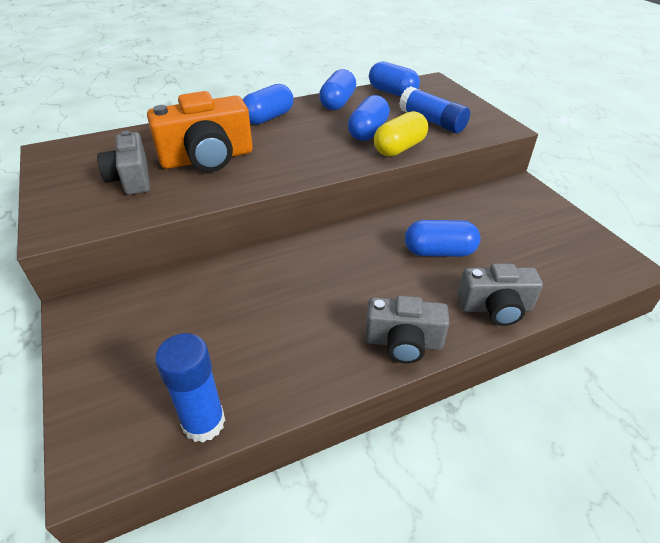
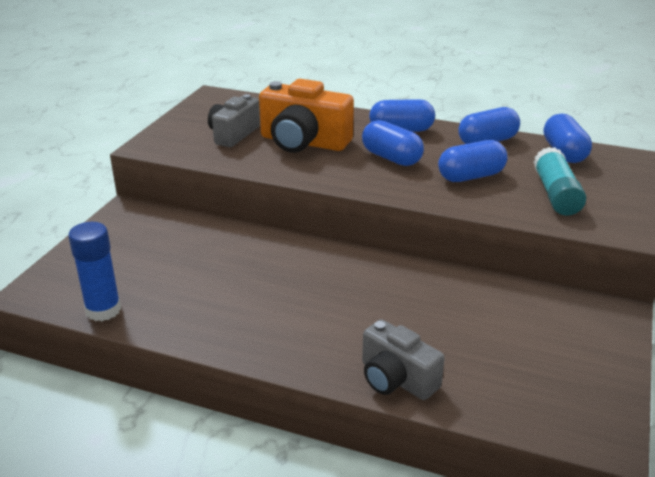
camera: 45 degrees right, 10 degrees down
(399, 148) = (475, 202): yellow capsule -> none
(403, 342) = (283, 351): grey camera -> none
(432, 121) = (556, 194): blue glue stick -> turquoise glue stick
(439, 252) = (420, 314): blue capsule -> blue capsule (391, 158)

